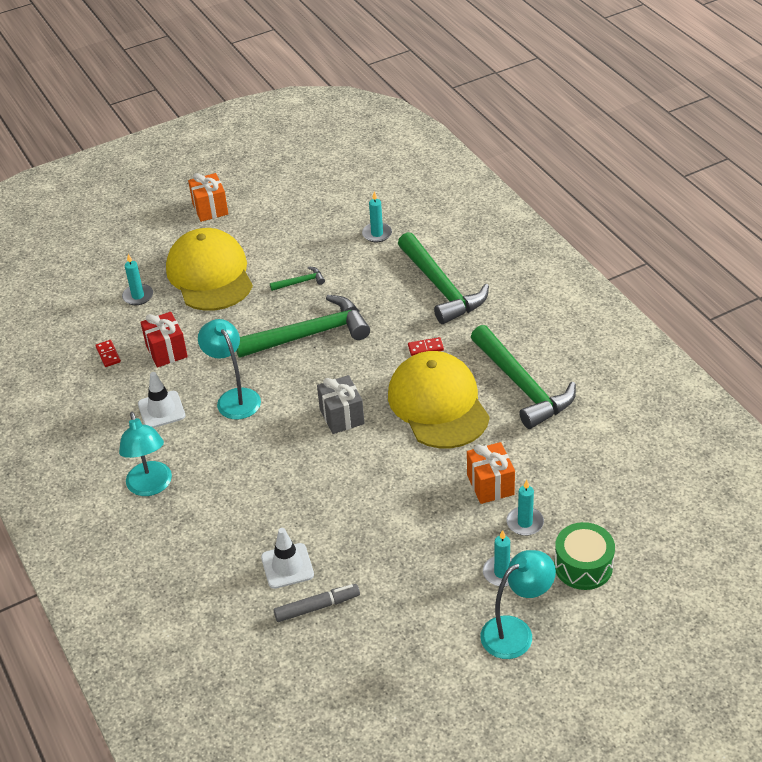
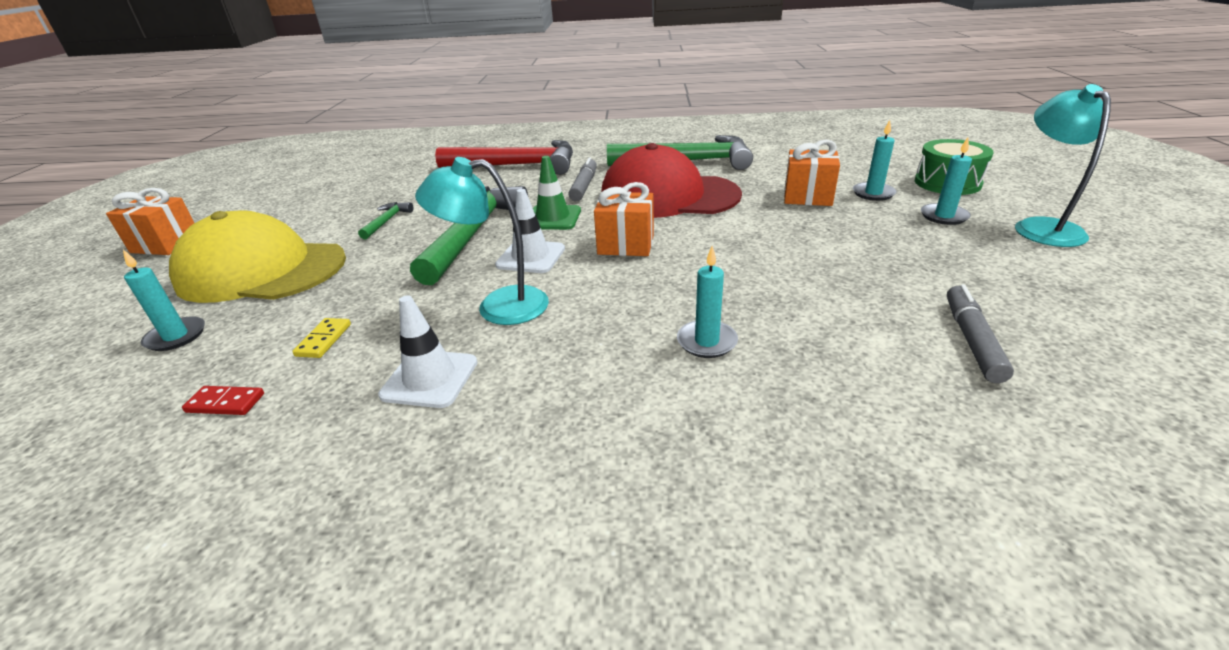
camera: 60 degrees left, 10 degrees down
(151, 486) = (587, 442): turquoise lamp -> none
(166, 351) = (323, 340): red gift -> yellow domino
(287, 566) = (873, 345): white traffic cone -> white traffic cone (531, 257)
(341, 416) = (626, 245): grey gift -> orange gift
(358, 360) = (553, 218): none -> green traffic cone
(377, 234) = (399, 175): turquoise candle -> turquoise candle (706, 342)
(425, 348) = (584, 186): red domino -> grey marker
(438, 404) = (669, 196): yellow cap -> red cap
(441, 287) = (518, 166): green hammer -> red hammer

